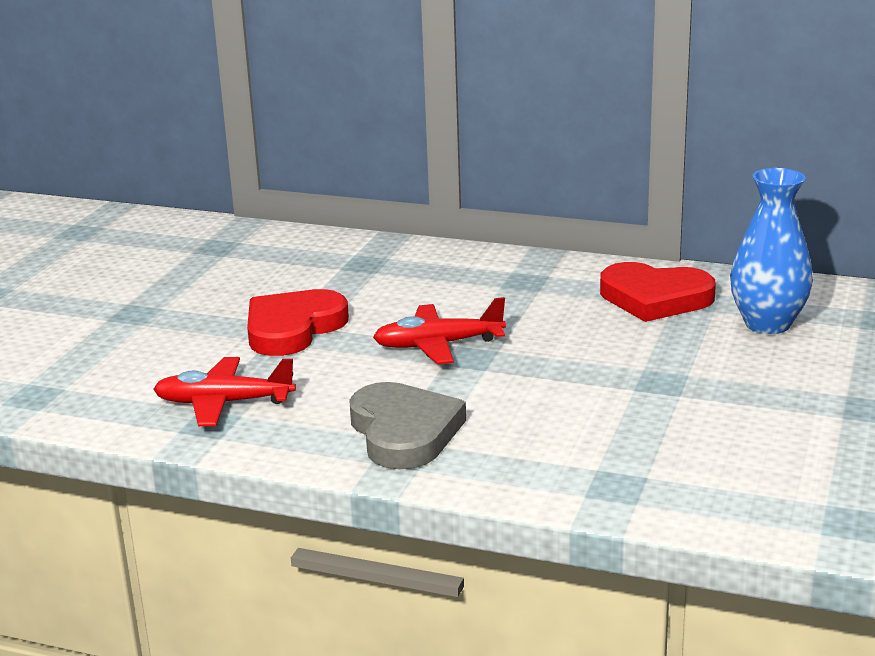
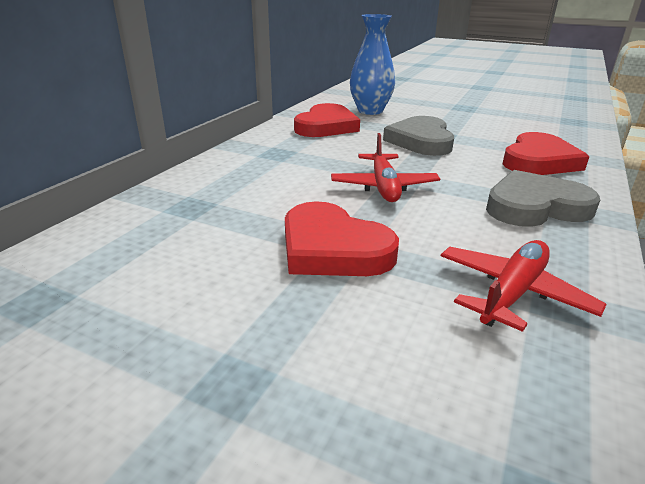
camera: 85 degrees left, 5 degrees up
(224, 403) = (512, 293): red plane -> red plane turned 150 degrees counterclockwise
(575, 453) = (538, 161): none -> red heart
(623, 366) = (421, 141): none -> grey heart

